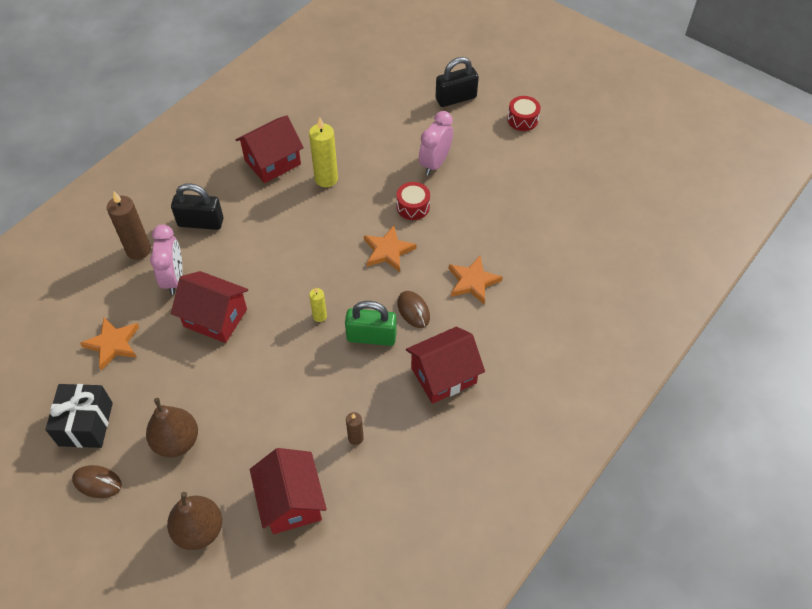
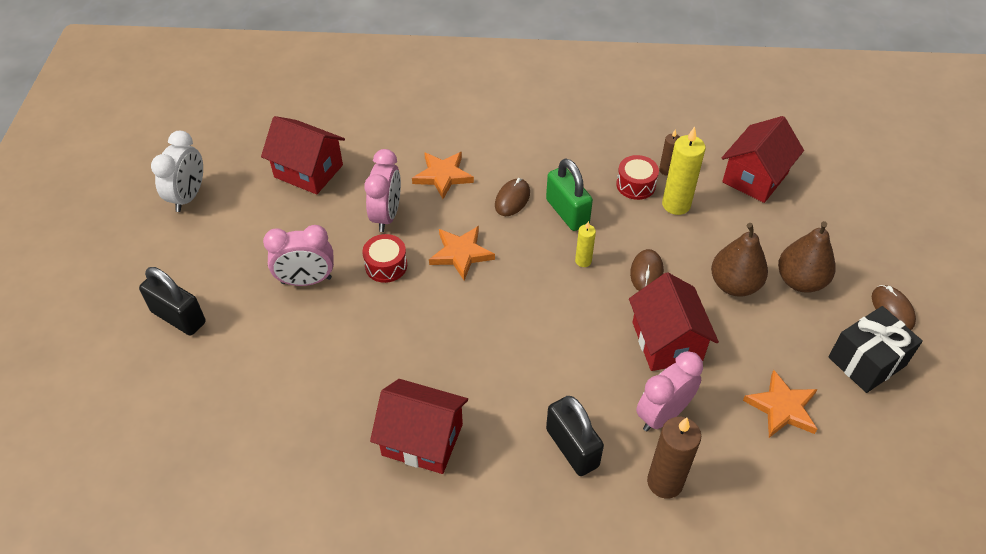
camera: 125 degrees left, 5 degrees down
(199, 530) = (838, 216): brown pear -> brown pear (734, 285)
(275, 347) = (646, 273): none -> brown mouse
(326, 179) = (406, 366): yellow candle -> yellow candle (676, 204)
(443, 375) = (557, 148): red house -> red house (308, 171)
(459, 229) = (386, 215): none -> pink clock
(522, 119) = (180, 240): red drum -> red drum (636, 185)
(563, 137) = (188, 196): none -> white clock

